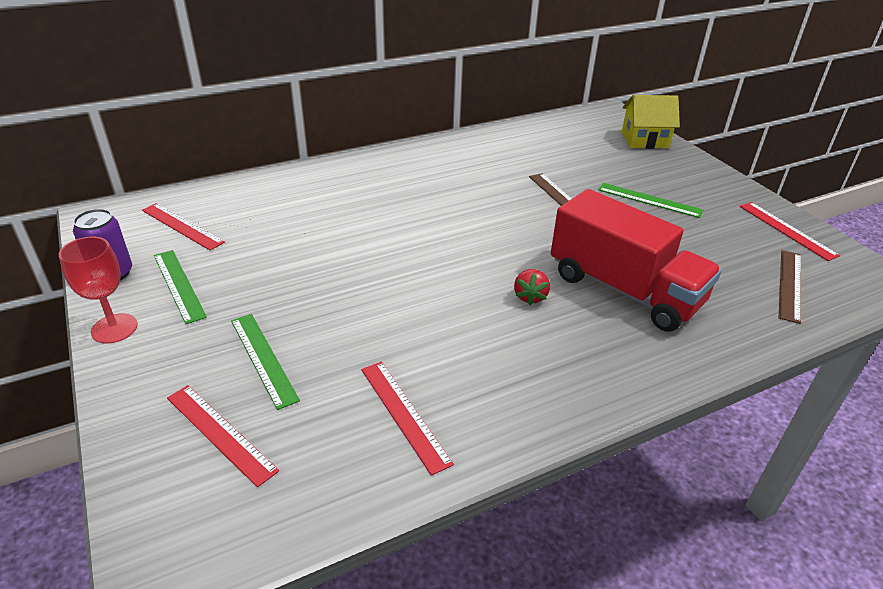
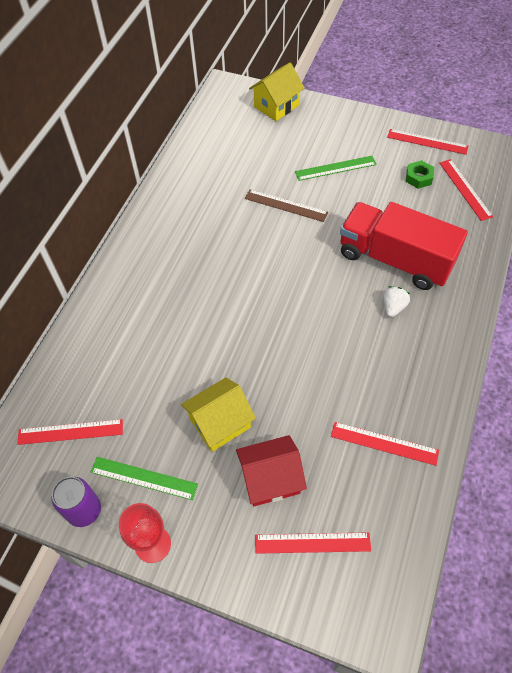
camera: 40 degrees left, 20 degrees up
(263, 358) = (270, 479): green ruler -> red house
(286, 293) = (220, 423): none -> yellow house
(530, 297) = (355, 306): red strawberry -> none
(570, 321) = (393, 307): none -> white strawberry
(624, 289) = (395, 259): red truck -> red truck turned 150 degrees counterclockwise
(739, 249) = (418, 177): none -> green nut
(789, 285) = (465, 189): brown ruler -> red ruler

